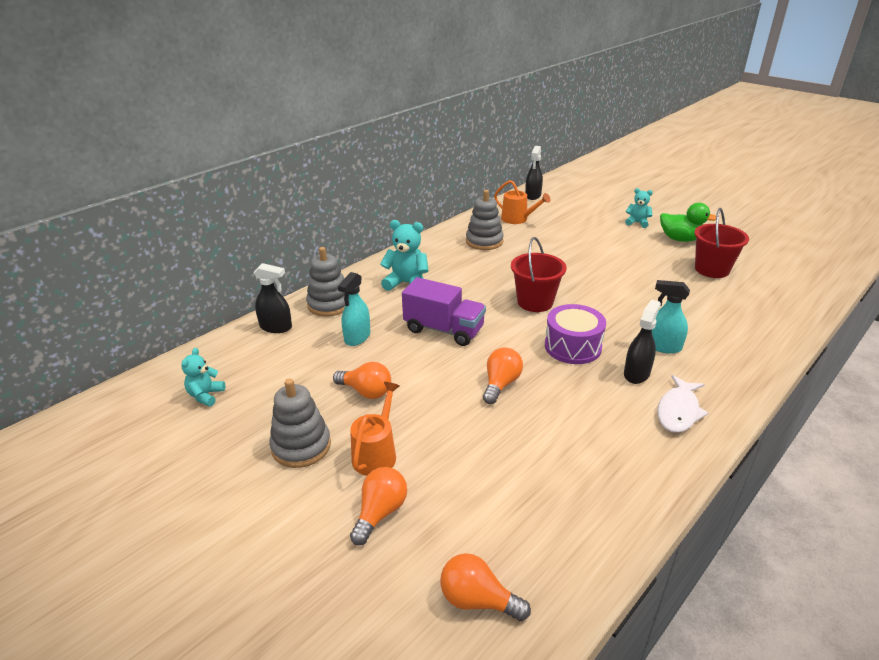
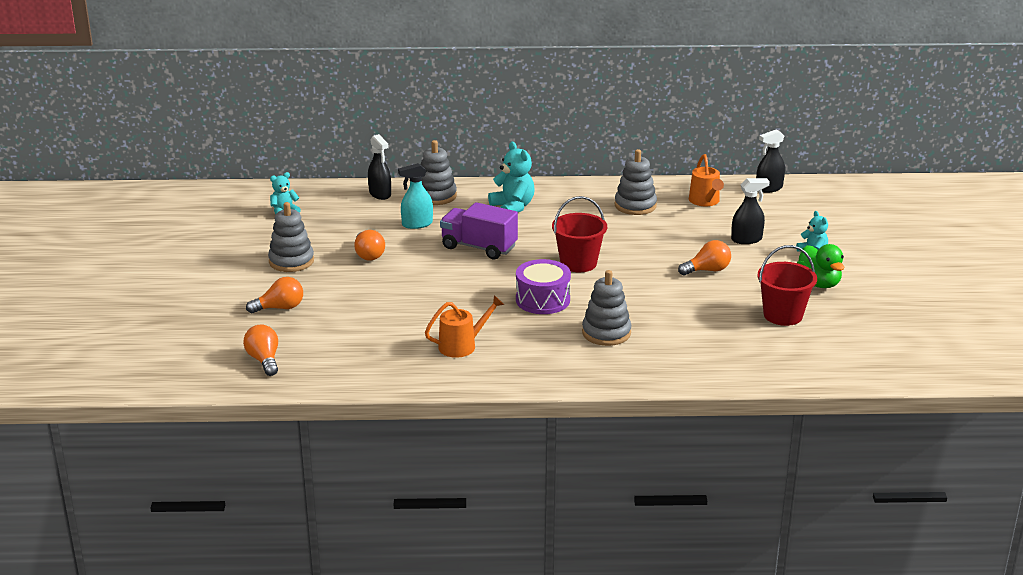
camera: 45 degrees right, 5 degrees down
(377, 453) = (321, 285): orange watering can -> orange watering can (462, 346)
(444, 330) = (479, 247): purple truck -> purple truck turned 135 degrees clockwise
(500, 384) = (451, 293): orange light bulb -> orange light bulb (707, 270)
(636, 373) = (550, 335): black spray bottle -> black spray bottle (746, 239)
(662, 346) = (606, 333): turquoise spray bottle -> grey stacking toy
(678, 411) = (529, 364): white fish -> none

